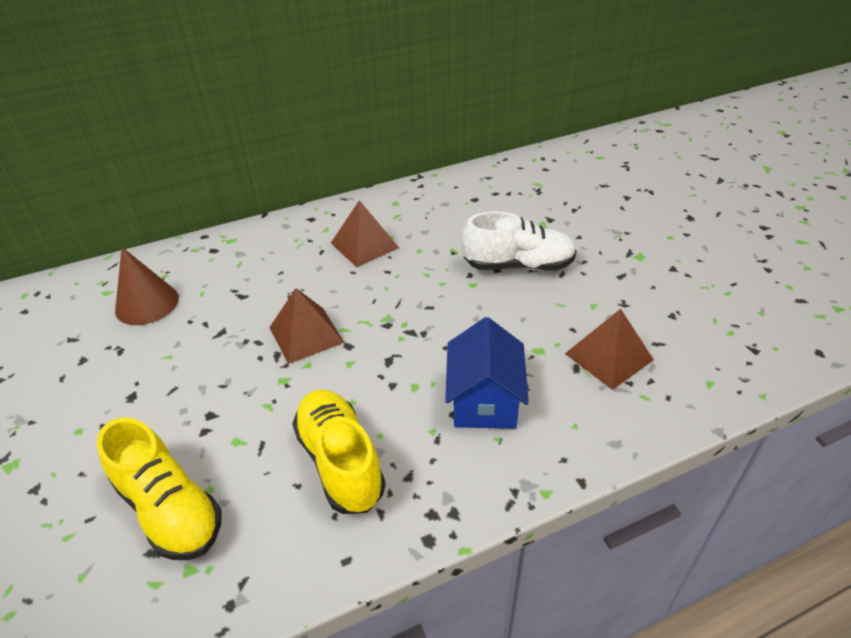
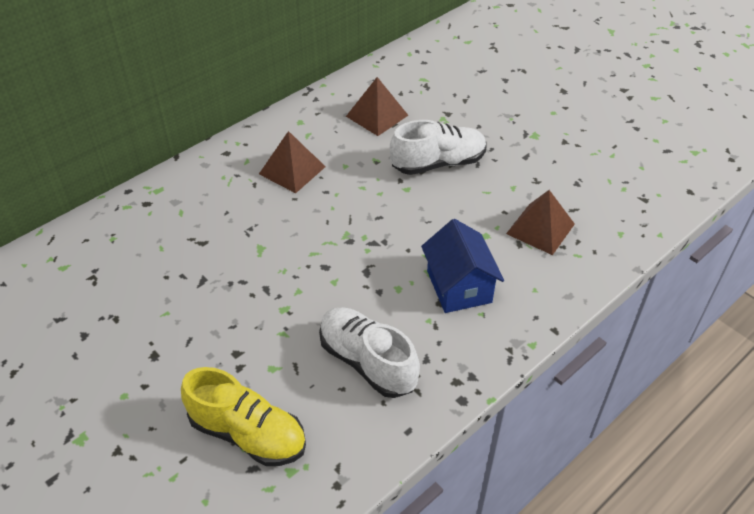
camera: 20 degrees left, 5 degrees up
(147, 304) = (113, 269): brown cone -> none
(306, 334) = (282, 265): brown pyramid -> brown pyramid (377, 115)
(340, 461) = (367, 362): yellow shoe -> white shoe

